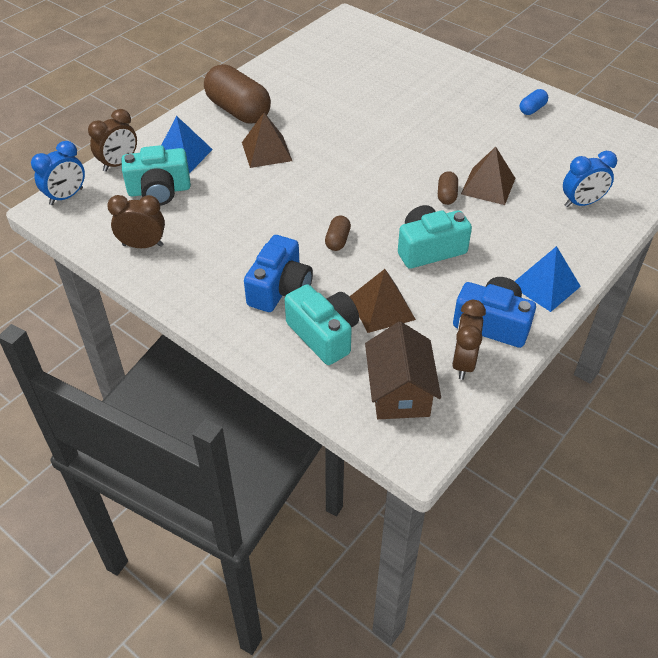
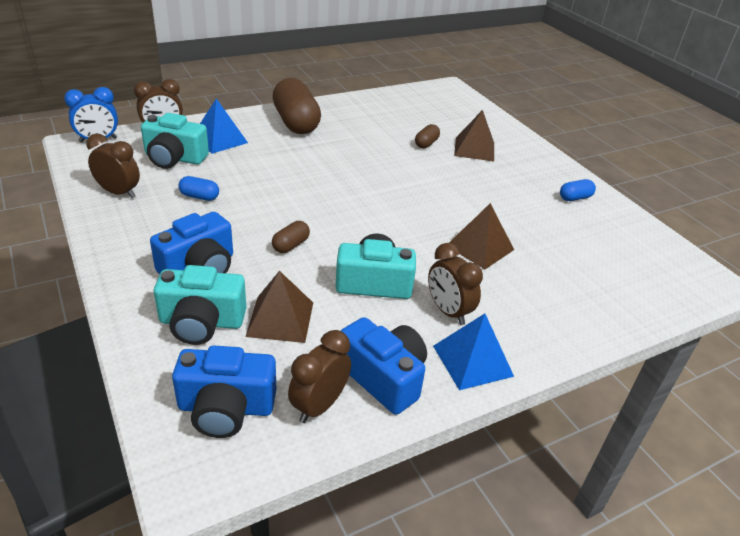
camera: 20 degrees right, 10 degrees down
(219, 222) = (199, 197): none -> blue capsule
(266, 151) = (292, 157): brown pyramid -> brown pyramid (474, 149)
(324, 335) = (201, 322): turquoise camera -> turquoise camera turned 105 degrees clockwise
(399, 391) = (226, 408): brown house -> blue camera
(446, 195) = (430, 242): brown capsule -> brown capsule (426, 143)
(501, 252) = (448, 311): none -> brown clock
(581, 203) = (572, 295): blue clock -> none

